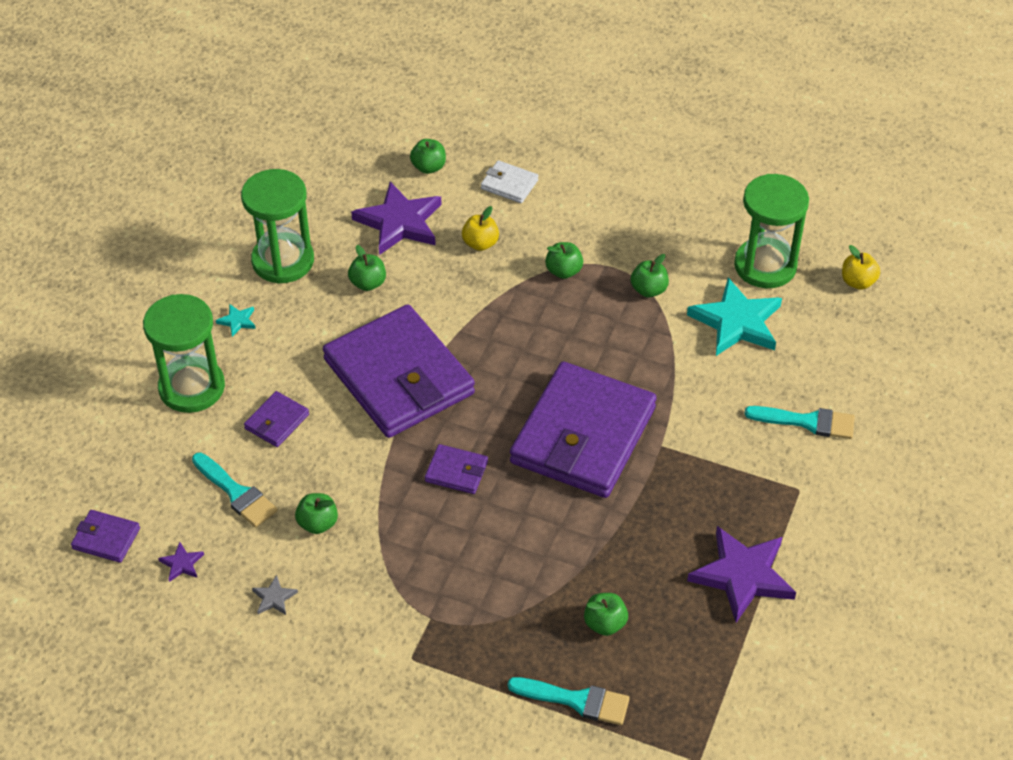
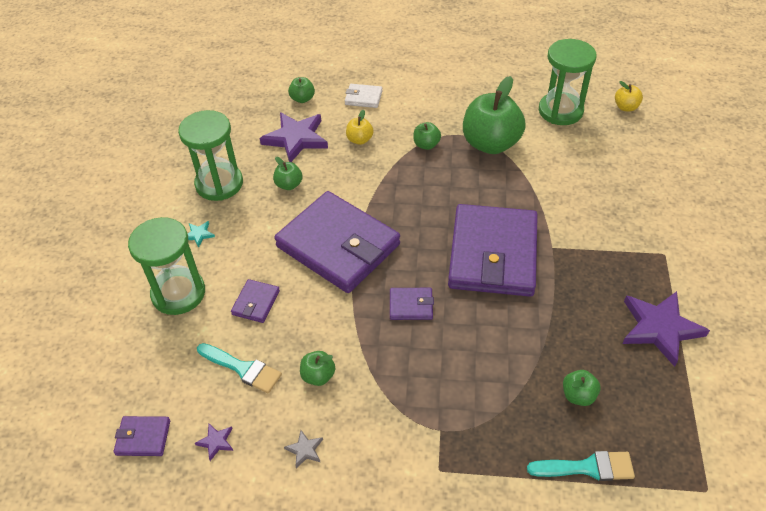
camera: 15 degrees left, 0 degrees up
(648, 290) = (490, 144): green apple -> green apple, size x2.19
(736, 322) = (560, 151): turquoise star -> none
(807, 422) = (644, 205): turquoise brush -> none

